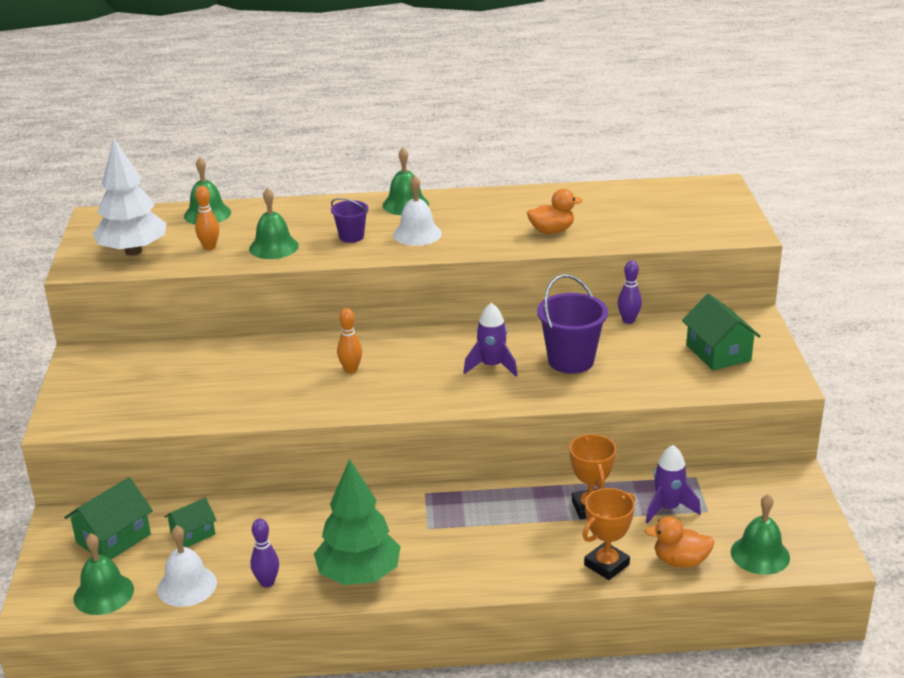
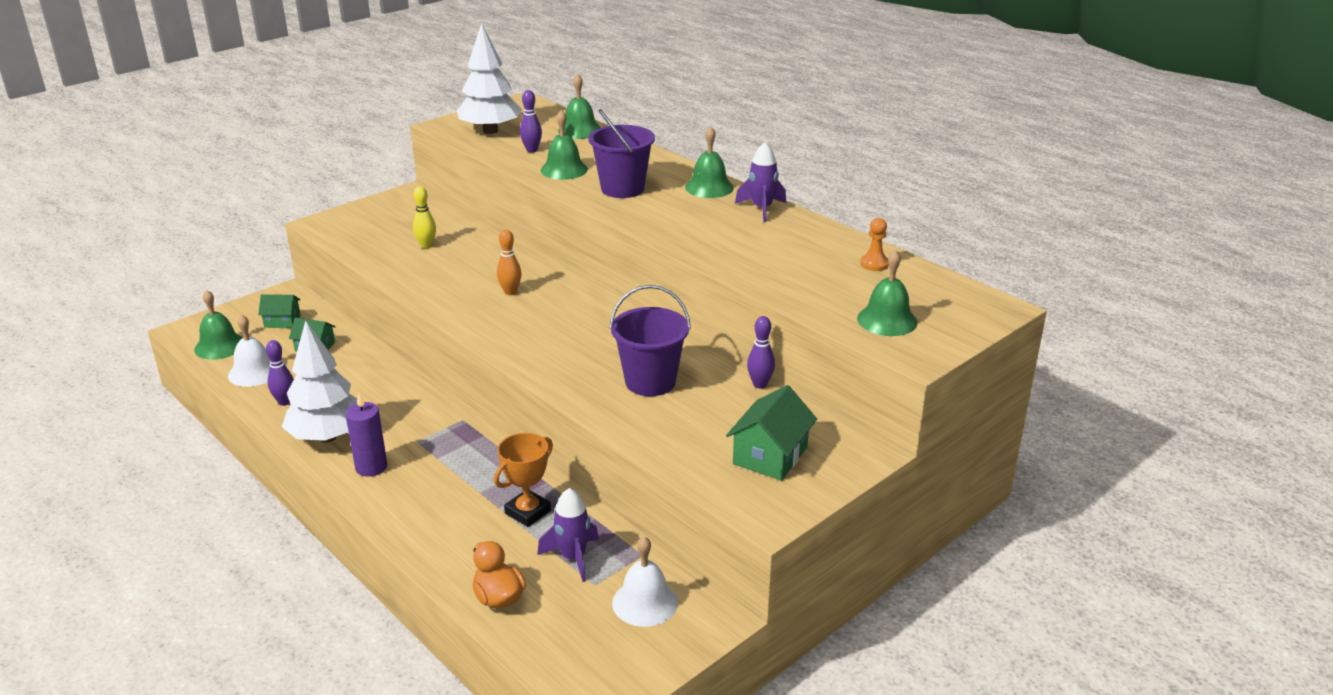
camera: 50 degrees right, 0 degrees up
(113, 538) = (282, 321): green house -> green house, size x0.62
(202, 381) = (426, 246): none -> yellow bowling pin
(209, 247) = (532, 150): orange bowling pin -> purple bowling pin
(351, 237) = (622, 189): purple bucket -> purple bucket, size x1.75
(359, 575) = (327, 437): green tree -> white tree
(417, 234) = (666, 210): white bell -> white bell (644, 602)
(436, 566) = (371, 467): none -> purple candle
(492, 366) = (592, 348): purple rocket -> purple rocket (761, 209)
(552, 231) = (762, 261): orange duck -> none
(606, 565) = (453, 556): orange trophy -> none
(611, 197) = (874, 264): none -> orange pawn
(760, 554) = (557, 646): green bell -> green bell (887, 320)

